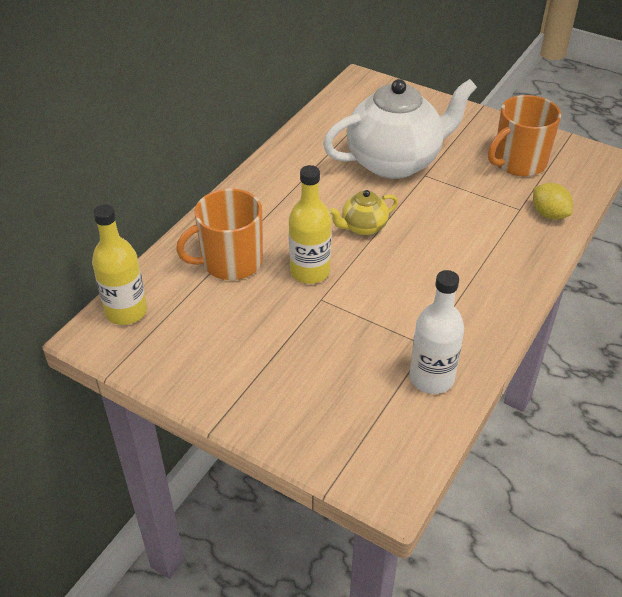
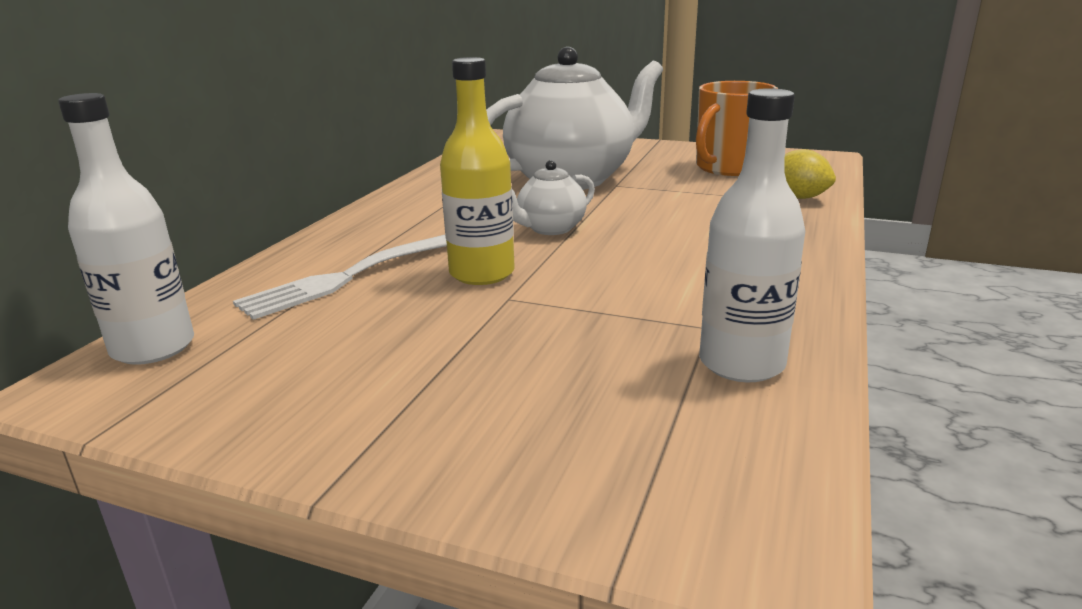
camera: 10 degrees left, 20 degrees down
(126, 311) = (153, 348): yellow bottle -> white bottle
(230, 261) = (349, 276): orange mug -> white fork
(363, 227) = (550, 229): yellow teapot -> white teapot

